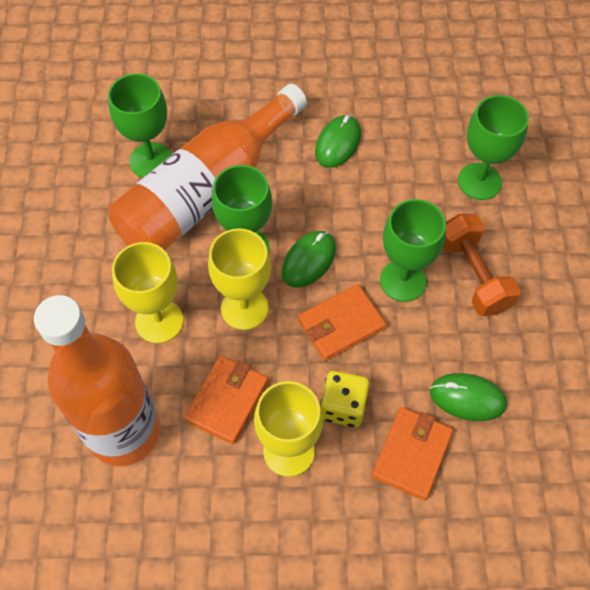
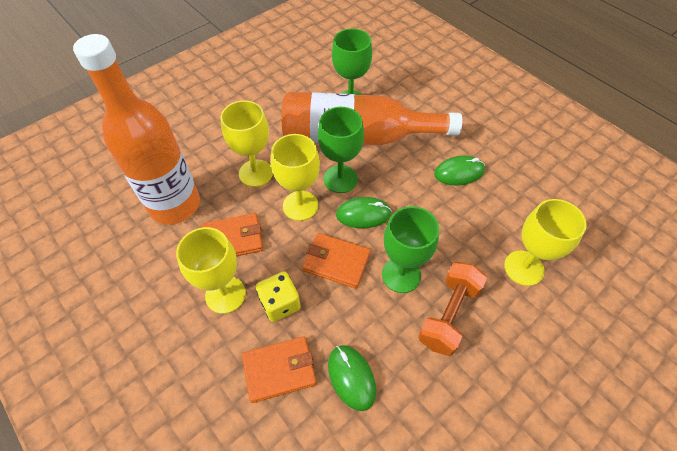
camera: 50 degrees right, 5 degrees down
(479, 181) = (524, 268): green goblet -> yellow goblet

